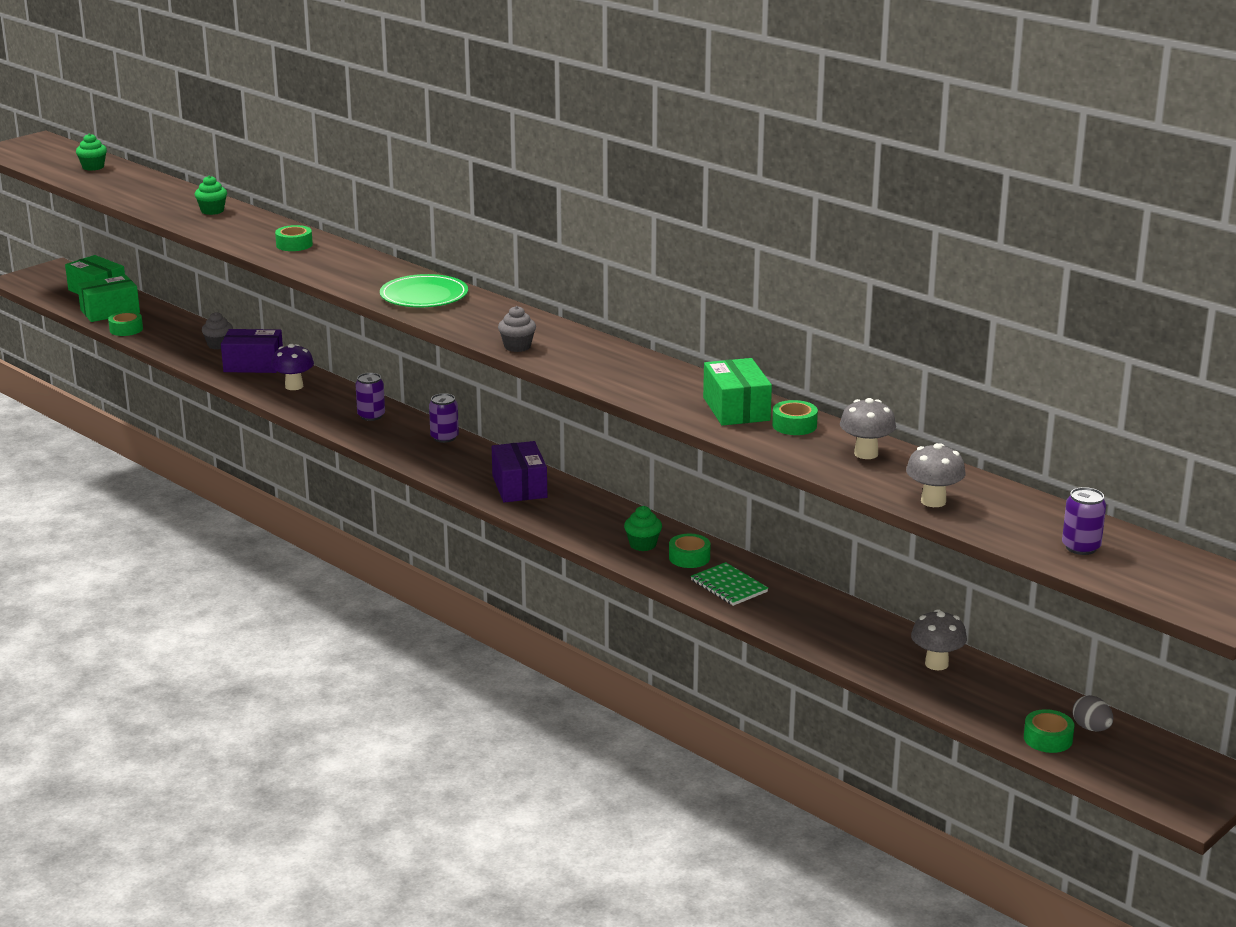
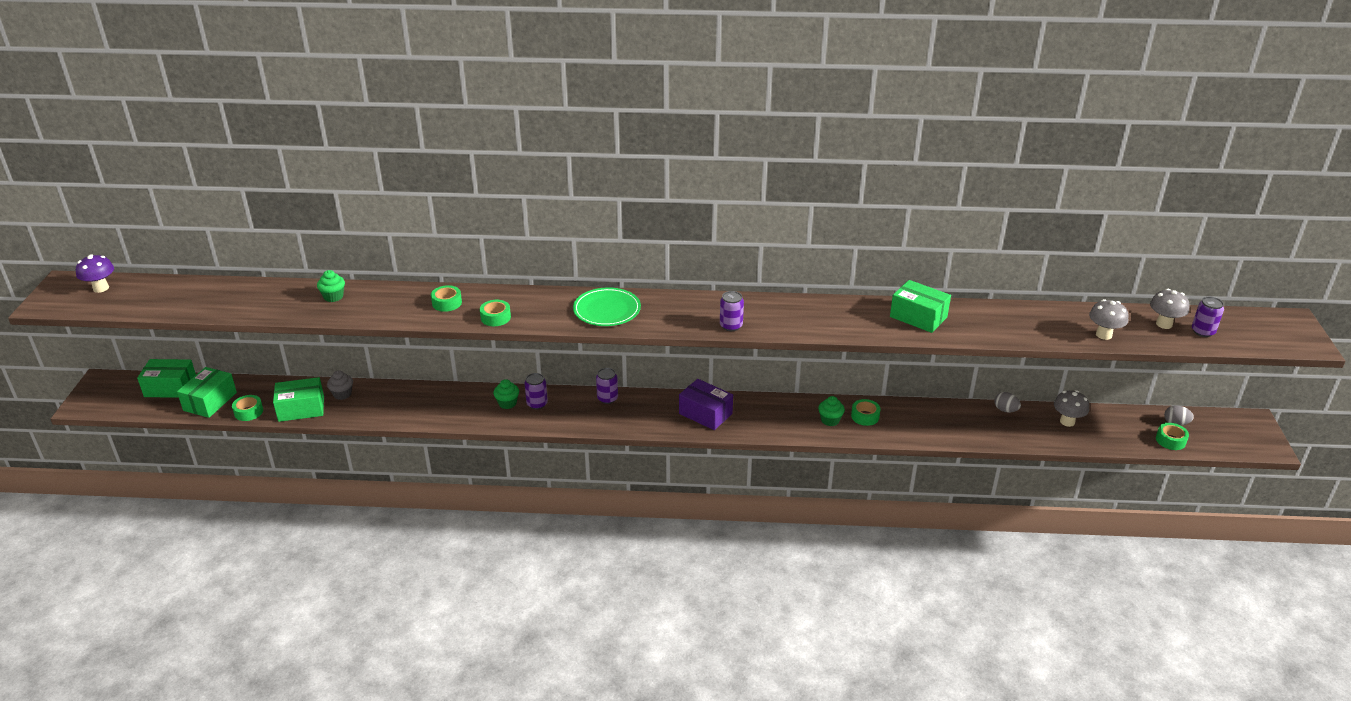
camera: 40 degrees left, 10 degrees up
(93, 167) = (161, 292): green cupcake -> green cupcake (507, 403)
(169, 343) = (301, 409): none -> green box
(253, 364) = (393, 399): purple box -> none
(294, 386) = (449, 404): purple mushroom -> purple mushroom (101, 288)
(517, 346) = (731, 326): grey cupcake -> purple can
(729, 586) = (911, 425): green notebook -> none
(794, 425) = (963, 314): green tape -> green tape (495, 317)
(866, 454) = (1025, 317): grey mushroom -> grey mushroom (1164, 324)
(874, 621) = (1005, 410): none -> grey egg

